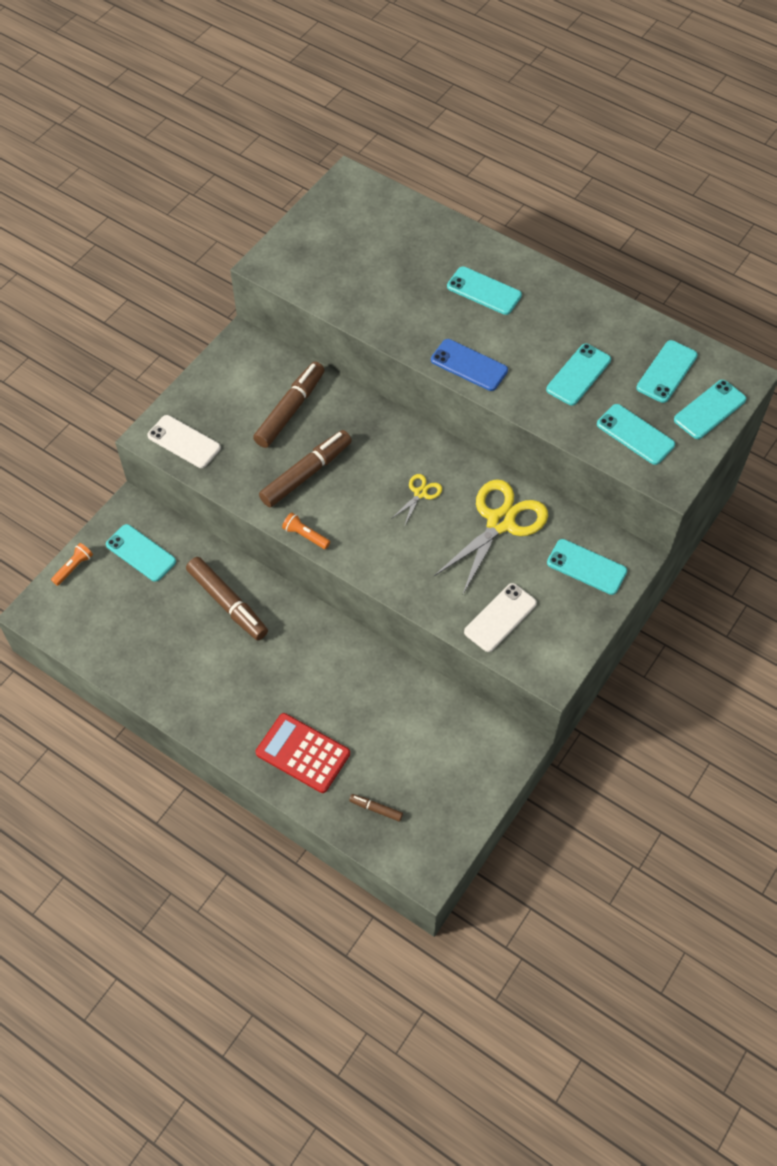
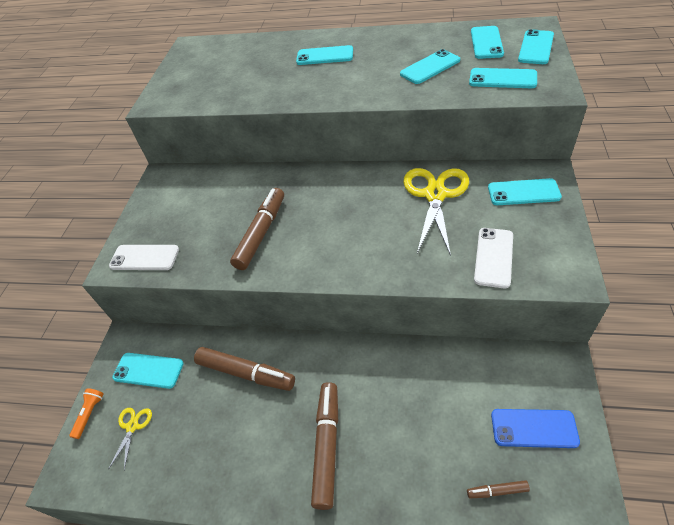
camera: 20 degrees left, 10 degrees down
(290, 410) = (222, 199): brown marker -> brown marker (327, 446)
(303, 753) = (393, 474): red calculator -> none
(305, 535) = (288, 276): orange flashlight -> none
(420, 493) = (360, 205): yellow scissors -> yellow scissors (132, 426)
(469, 365) = (347, 94): blue phone -> blue phone (534, 428)
(578, 375) = (430, 67): turquoise phone -> turquoise phone turned 45 degrees clockwise

